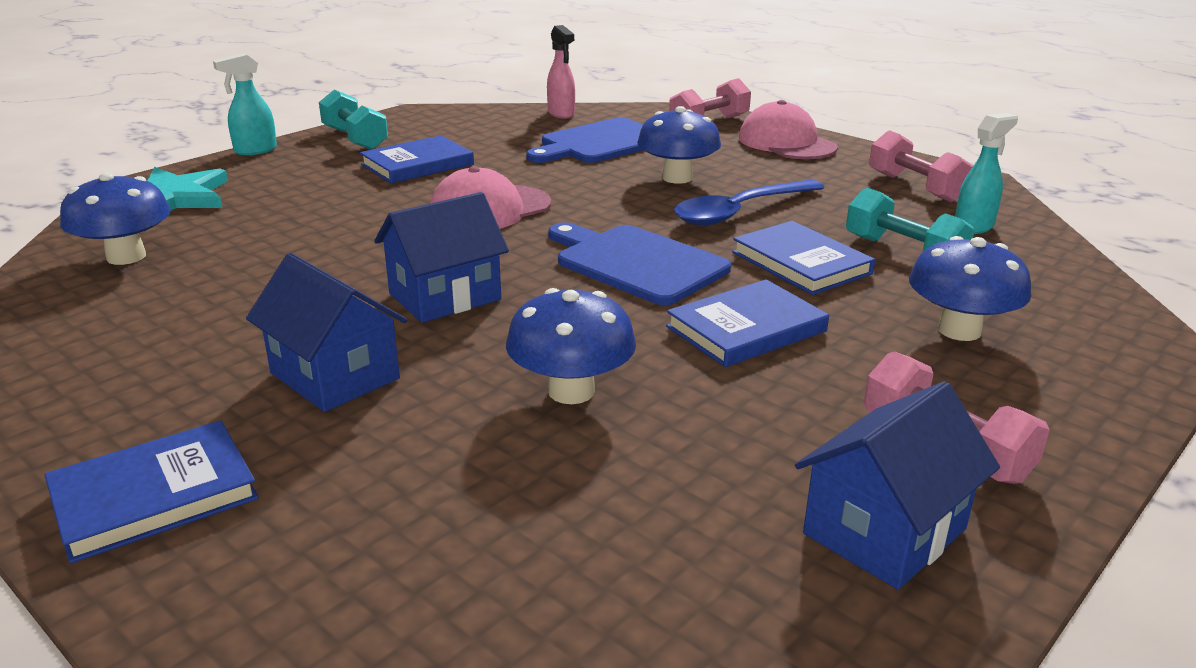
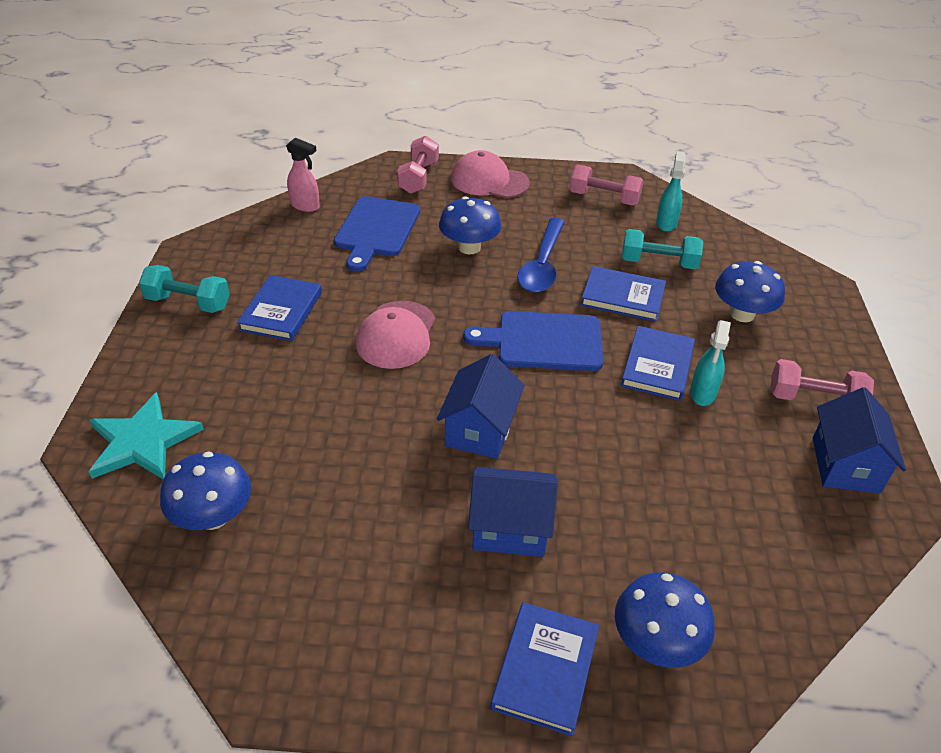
camera: 40 degrees left, 15 degrees up
(255, 150) = (124, 354): turquoise spray bottle -> turquoise spray bottle (702, 394)
(571, 391) = (637, 462): blue mushroom -> blue mushroom (656, 642)

